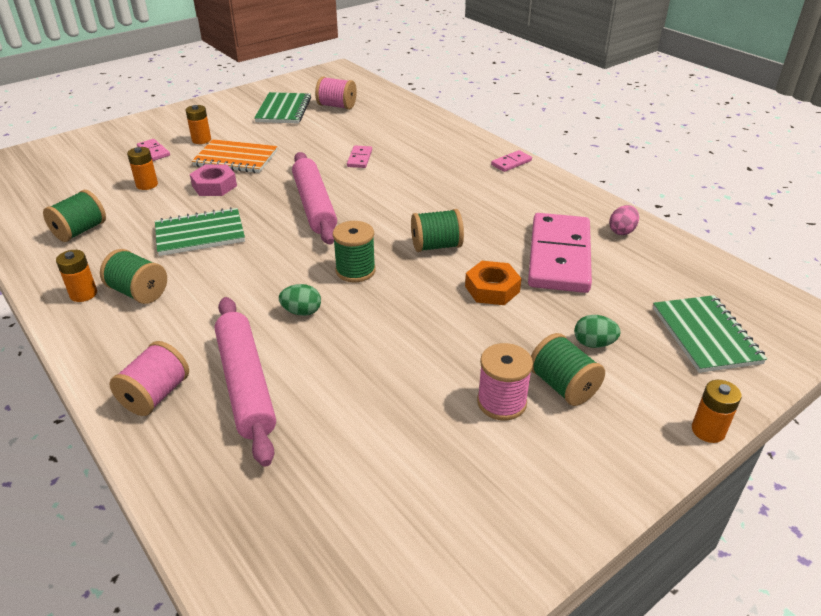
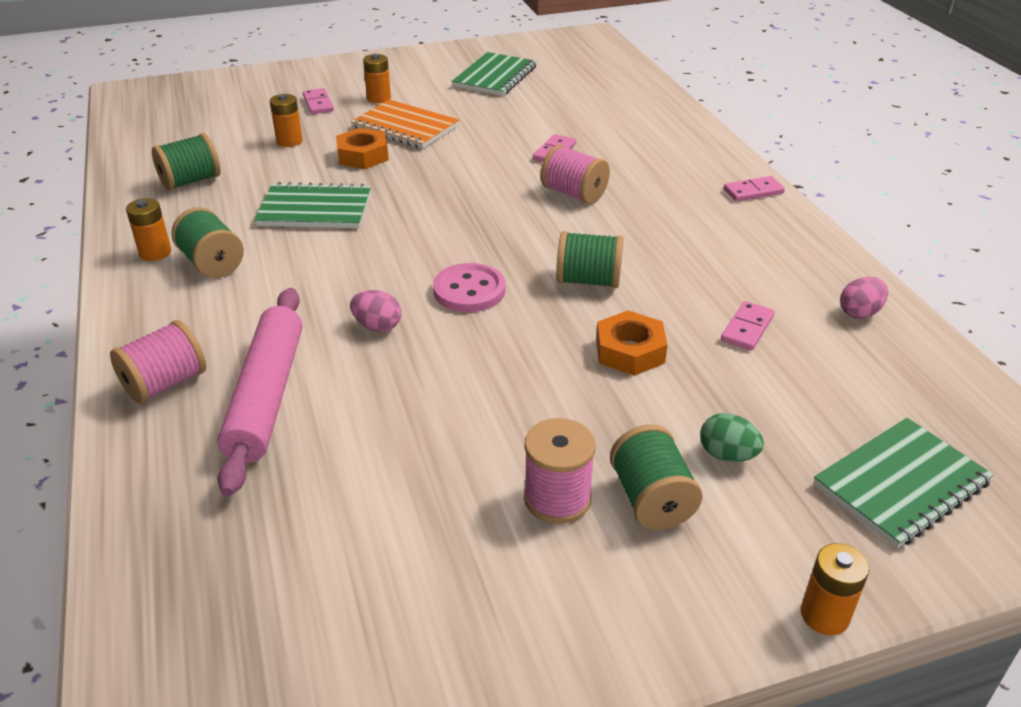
camera: 20 degrees right, 0 degrees up
(214, 186) = (363, 155): pink nut -> orange nut
(302, 312) = (377, 326): green egg -> pink egg
(314, 205) = (465, 200): pink rolling pin -> none
(337, 106) = (563, 81): pink spool -> pink spool (574, 194)
(355, 271) = (469, 290): green spool -> pink button
(559, 256) = (747, 328): pink domino -> pink domino, size x0.41
(705, 335) = (901, 484): green notebook -> green notebook turned 45 degrees clockwise

